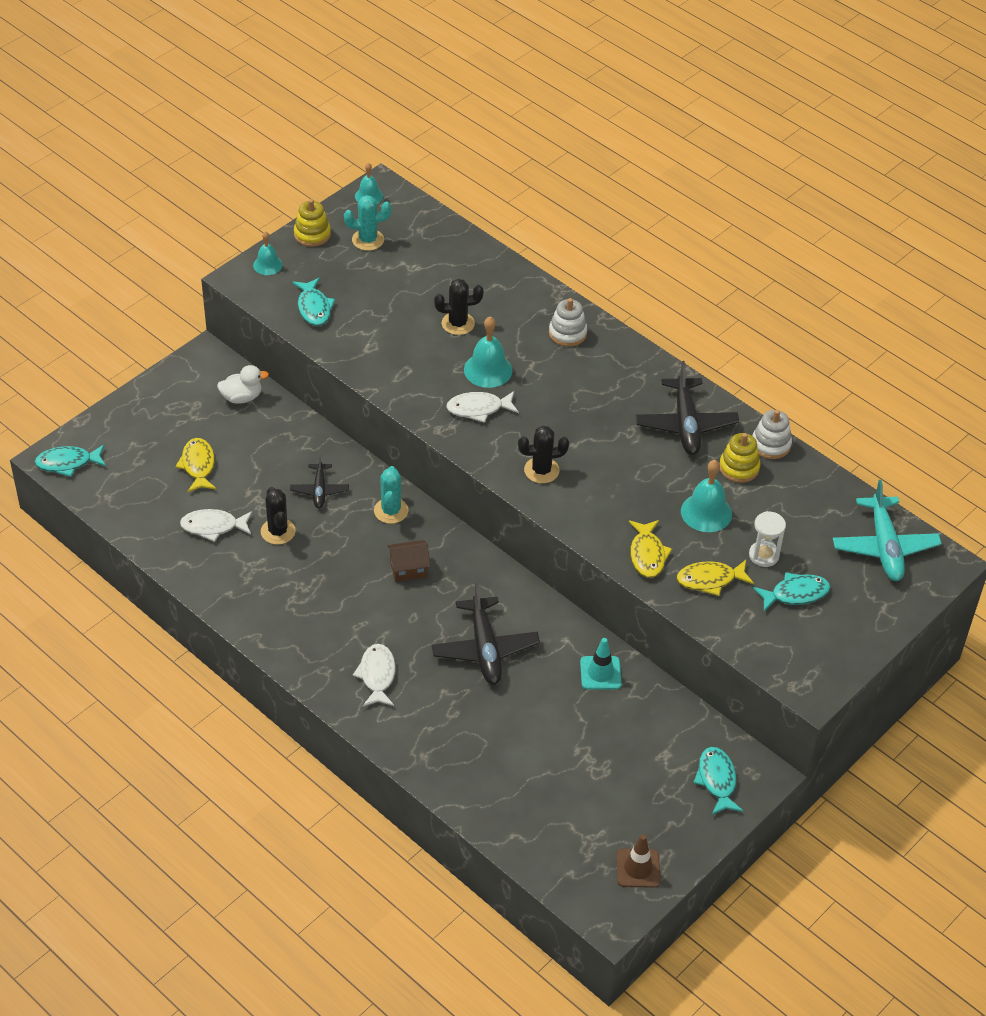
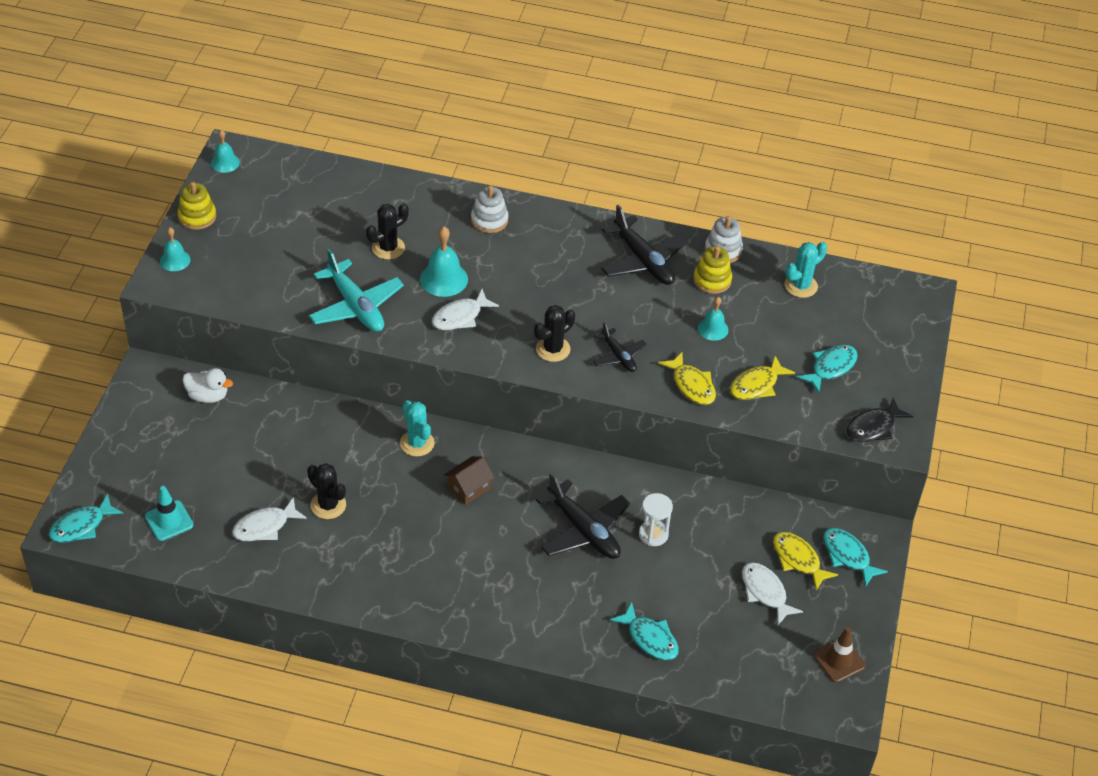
camera: 30 degrees left, 0 degrees up
(198, 465) = (211, 476): yellow fish -> yellow fish (798, 560)
(242, 397) = (208, 396): white duck -> white duck turned 60 degrees clockwise
(314, 308) = (247, 283): turquoise fish -> turquoise fish (650, 638)
(319, 490) = (340, 452): black plane -> black plane (618, 356)
(368, 240) = (253, 203): turquoise cactus -> turquoise cactus (801, 286)
(377, 675) = (508, 596): white fish -> white fish (765, 592)
(600, 673) = (693, 508): turquoise traffic cone -> turquoise traffic cone (169, 521)
(706, 512) = (713, 329): turquoise bell -> turquoise bell, size x0.63
(764, 555) = (783, 346): white hourglass -> white hourglass (653, 534)
(796, 665) = (873, 427): none -> black fish
(884, 547) = (870, 299): turquoise plane -> turquoise plane (356, 306)

